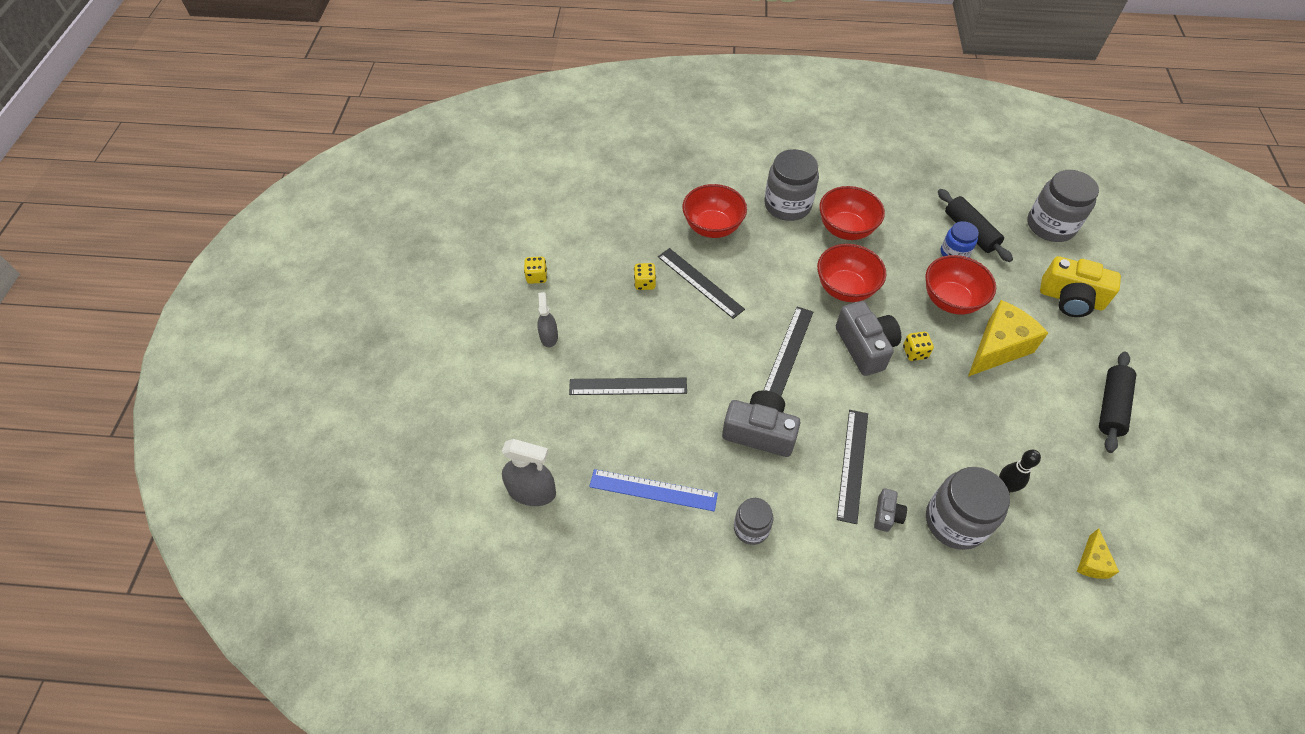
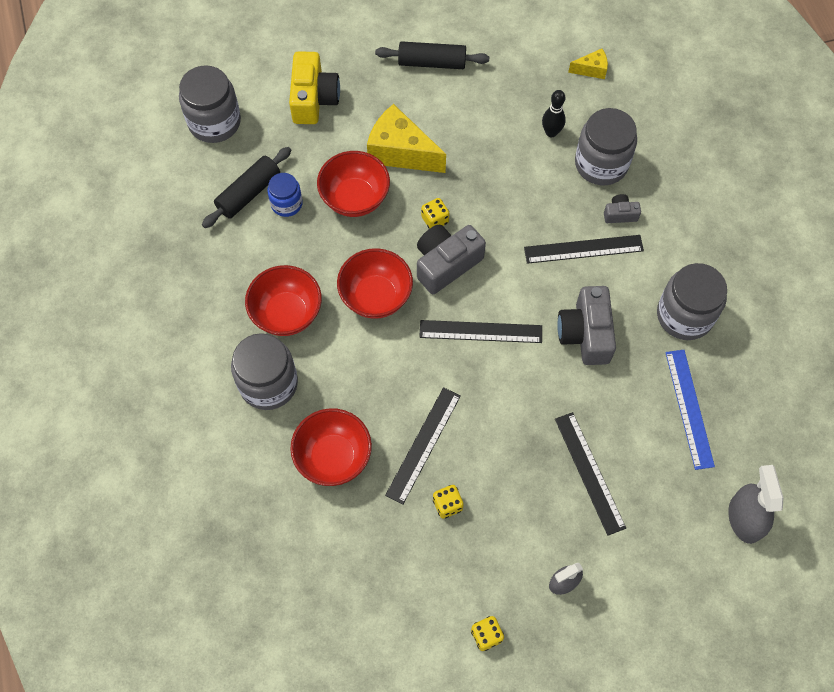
camera: 110 degrees left, 10 degrees up
(751, 528) = (684, 315): grey jar -> grey jar, size x1.73

